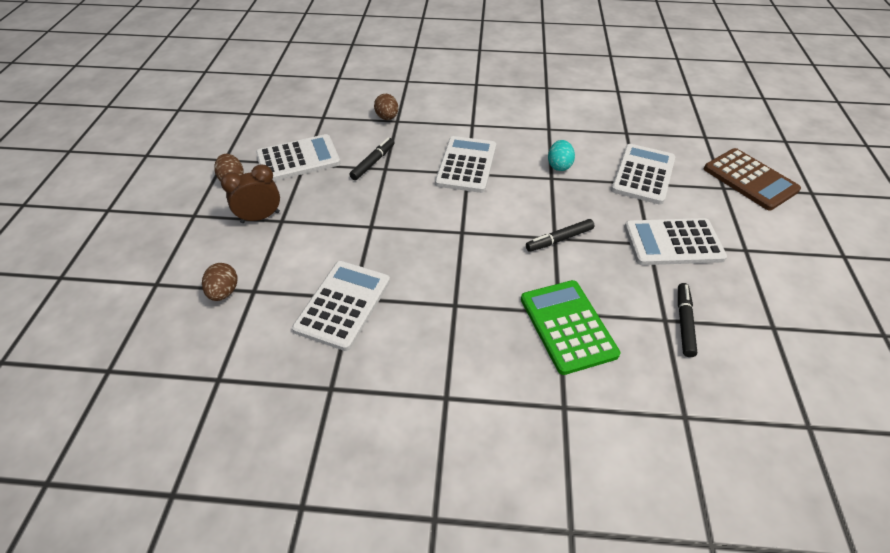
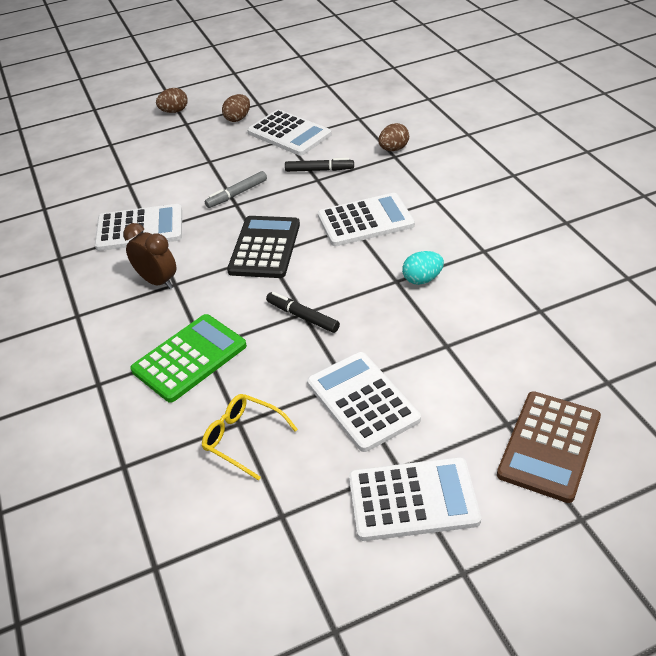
camera: 65 degrees right, 5 degrees down
(224, 292) = (119, 173): brown egg -> brown egg (174, 111)
(260, 217) = (205, 150): brown clock -> brown clock (157, 281)
(356, 220) = (237, 194): none -> grey marker
(452, 230) = (264, 247): none -> black calculator
(643, 174) = (467, 346): white calculator -> white calculator (413, 499)
(684, 322) = (243, 438): black marker -> yellow glasses

